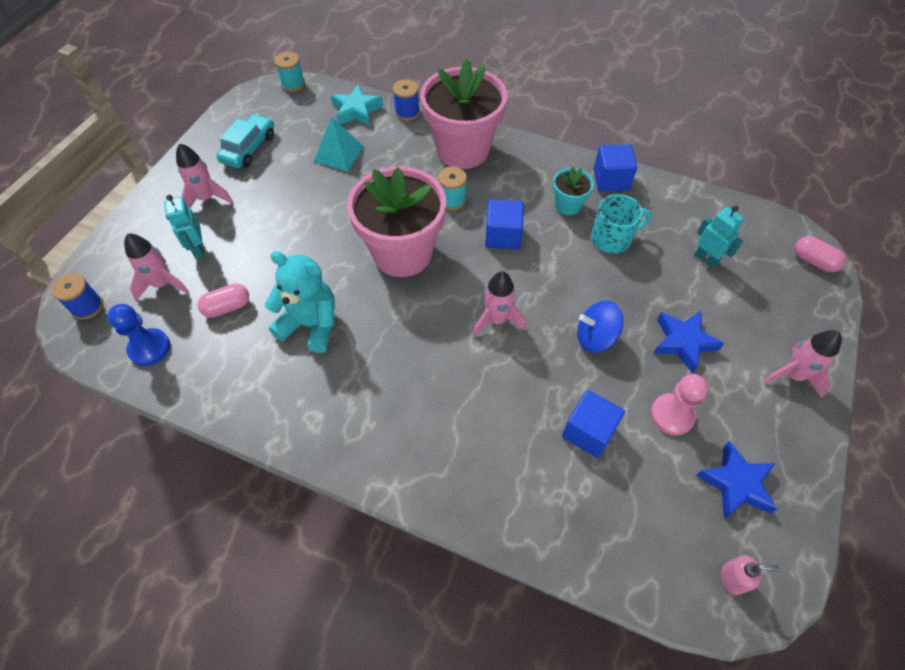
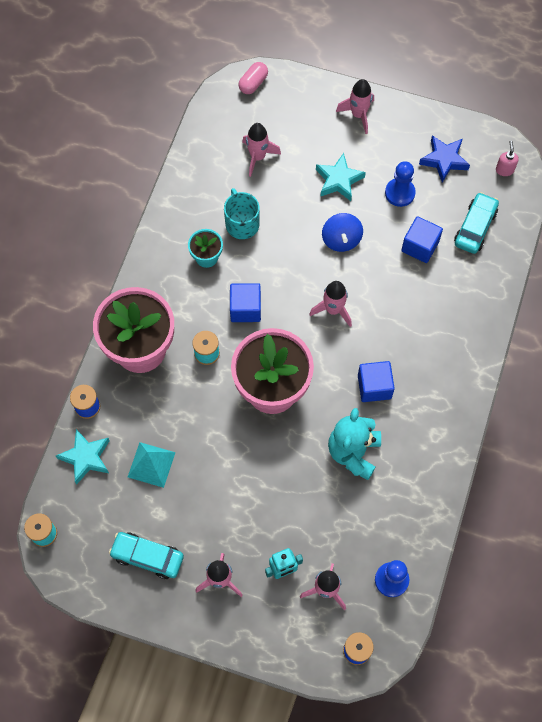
camera: 95 degrees left, 10 degrees up
(227, 307) = (344, 526): pink capsule -> none
(611, 180) = (173, 221): blue cube -> blue cube (374, 387)
(623, 514) = (475, 227): none -> turquoise car
(672, 415) = (400, 193): pink pawn -> blue pawn
(683, 342) = (339, 180): blue star -> turquoise star
(706, 259) = (258, 157): turquoise robot -> pink rocket

